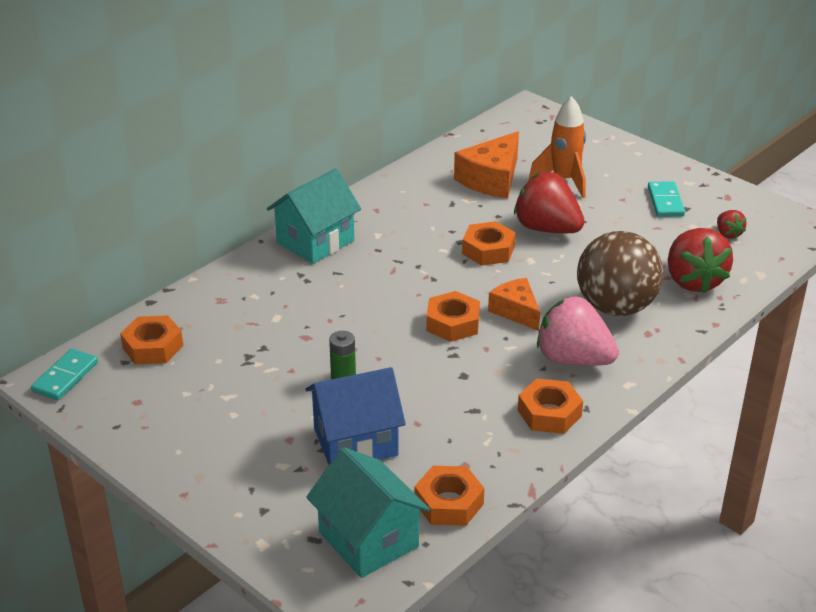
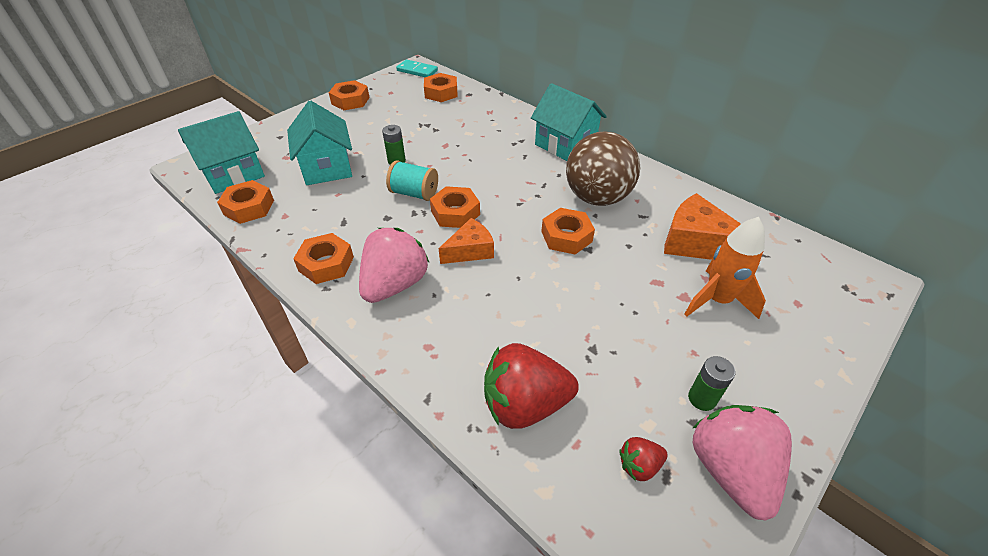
camera: 90 degrees right, 10 degrees up
(157, 444) = (350, 100): none -> orange nut
(355, 442) = (327, 168): blue house -> turquoise house
(416, 357) = (414, 193): none -> turquoise spool
(547, 229) = (612, 280): red strawberry -> none
(615, 307) = (474, 324): brown ball -> brown ball (597, 198)
(665, 202) = (702, 398): turquoise domino -> green battery
(719, 199) = (730, 470): none -> pink strawberry

